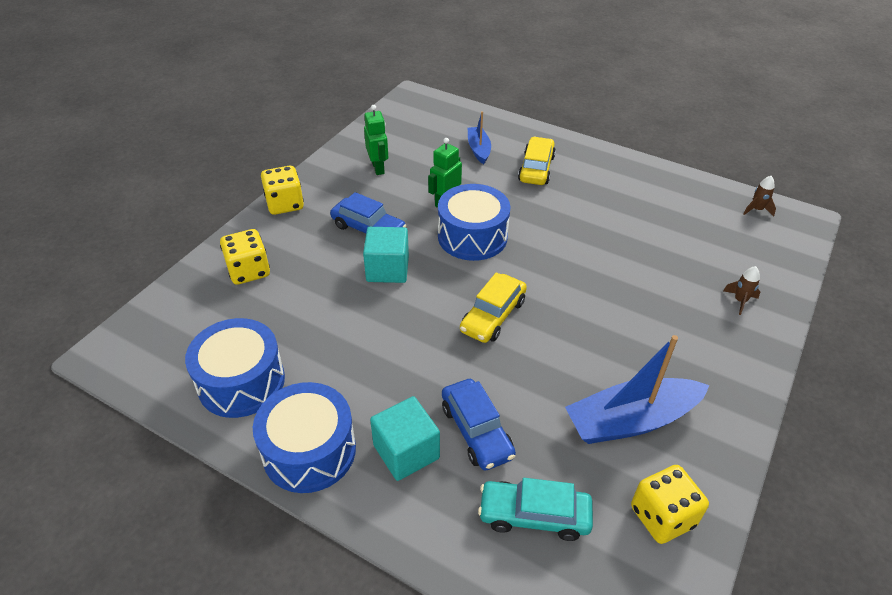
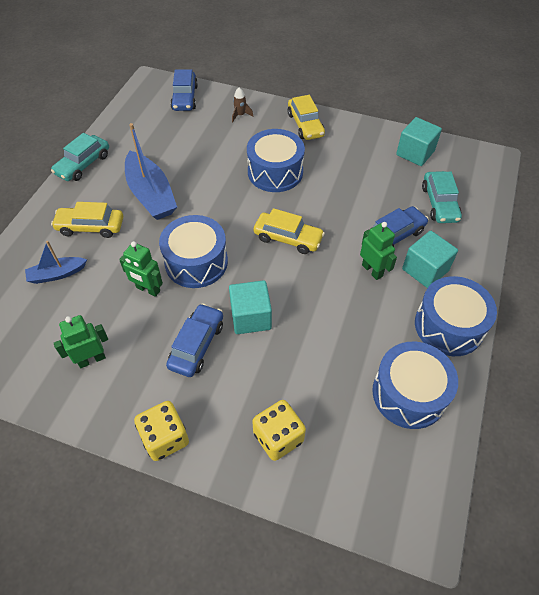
camera: 100 degrees left, 10 degrees up
(421, 390) = (372, 270): none -> green robot
(616, 321) = (275, 172): none -> blue drum
(631, 420) = (356, 165): blue boat -> blue boat (151, 195)
(632, 164) = (83, 164): none -> turquoise car
(662, 516) = (415, 153): yellow dice -> turquoise cube
(726, 373) = (305, 125): none -> yellow car
(756, 210) = (141, 101): brown rocket -> none
(771, 249) = (185, 98): none -> blue car

